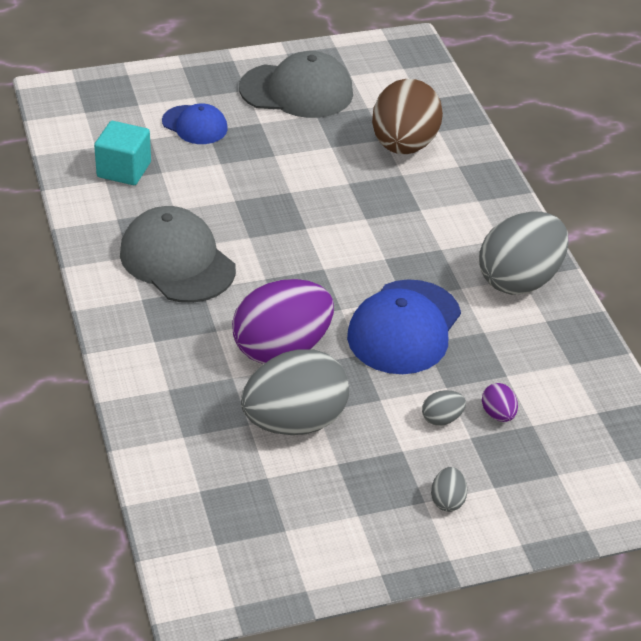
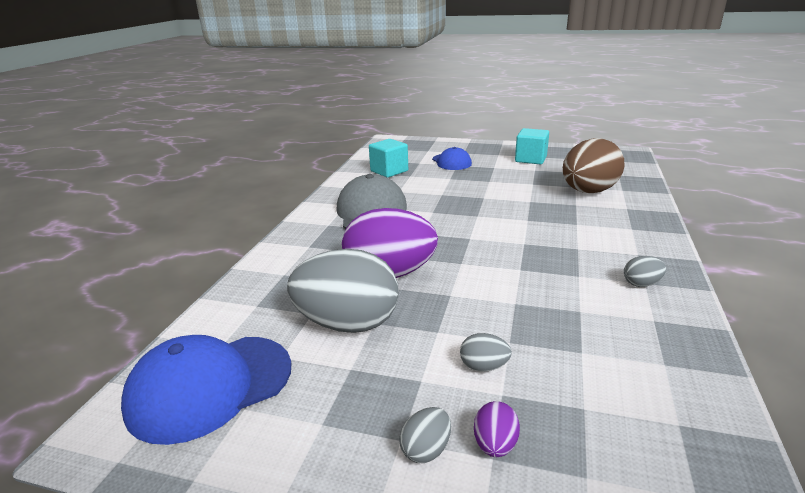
camera: 35 degrees right, 15 degrees down
(297, 91) = (530, 159): grey cap -> turquoise cube
(404, 327) = (504, 288): blue cap -> blue cap (210, 386)
(498, 414) = (548, 383): purple egg -> purple egg (495, 445)
(519, 280) = (641, 284): grey egg -> grey egg, size x0.41

